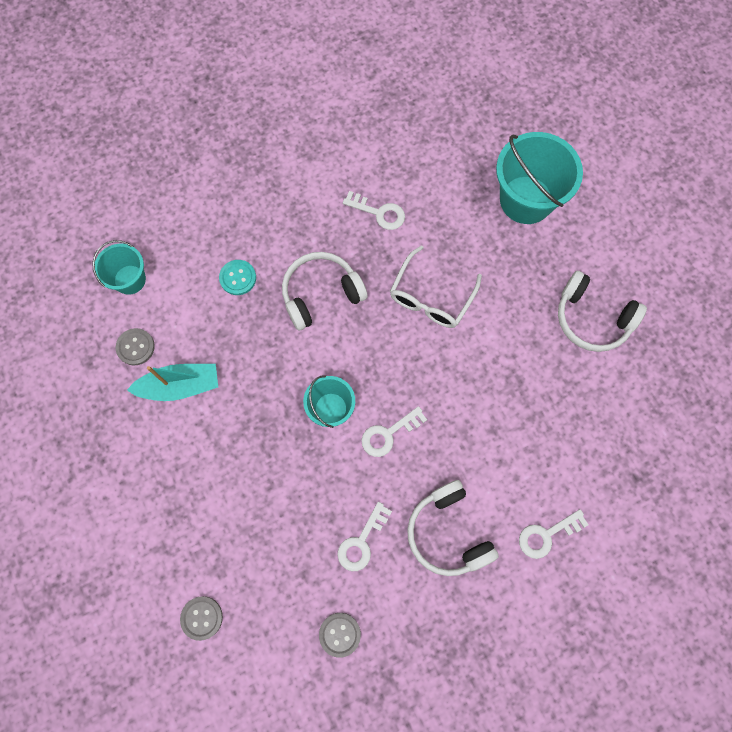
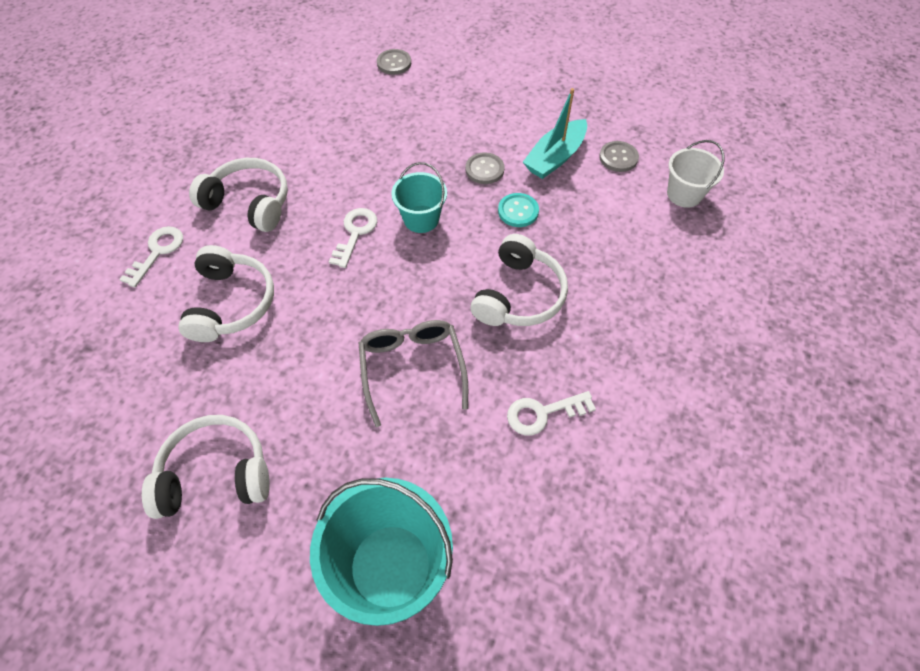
camera: 140 degrees right, 15 degrees down
(130, 279) = (684, 194): turquoise bucket -> white bucket
(238, 278) = (604, 256): turquoise button -> turquoise button (518, 211)
(339, 634) = (289, 106): grey button -> grey button (484, 169)
(361, 542) = (317, 158): white key -> none
(431, 297) = (412, 368): white glasses -> grey glasses
(516, 439) = (231, 303): none -> white headphones

